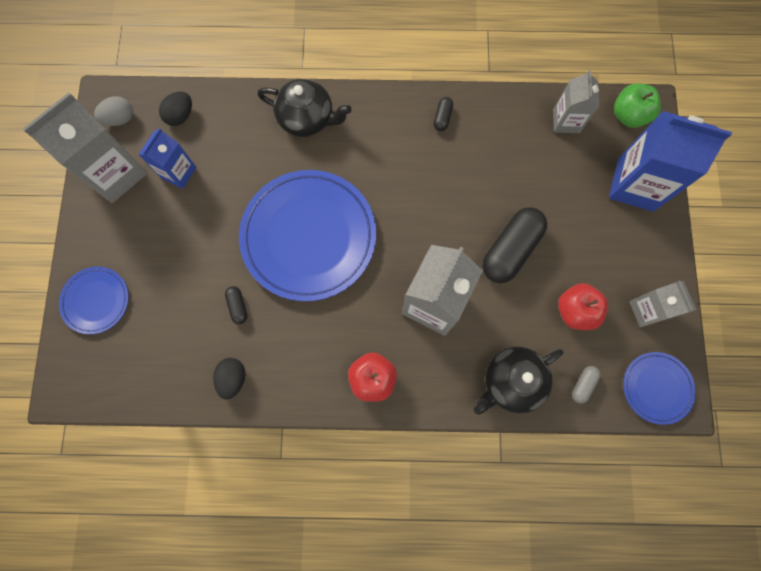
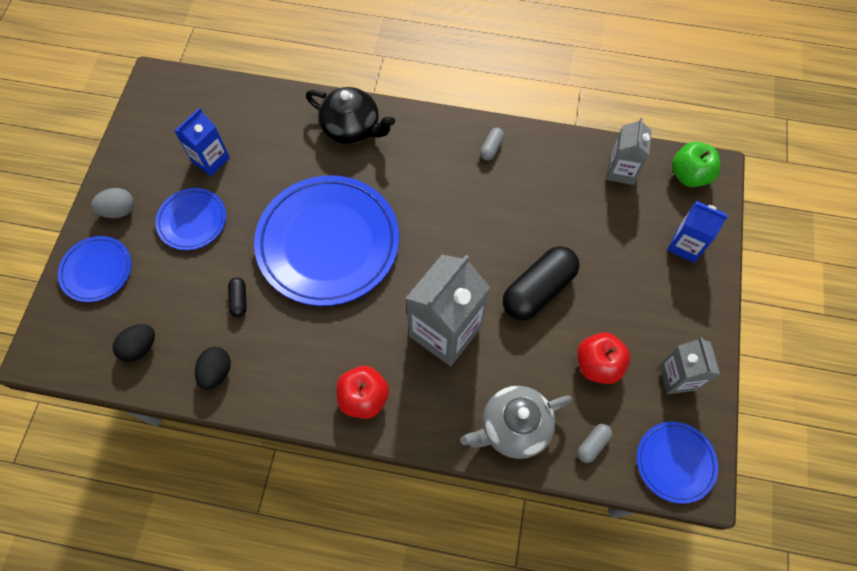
camera: 10 degrees right, 10 degrees down
(116, 173) = (148, 151): grey carton -> none
(120, 119) = (166, 101): grey egg -> grey egg (119, 210)
(175, 236) = (192, 221): none -> blue plate
(180, 116) = (226, 107): black egg -> black egg (140, 347)
(442, 117) = (491, 148): black capsule -> grey capsule
(511, 382) = (513, 427): black teapot -> grey teapot
(635, 184) = (685, 245): blue carton -> blue carton, size x0.58

